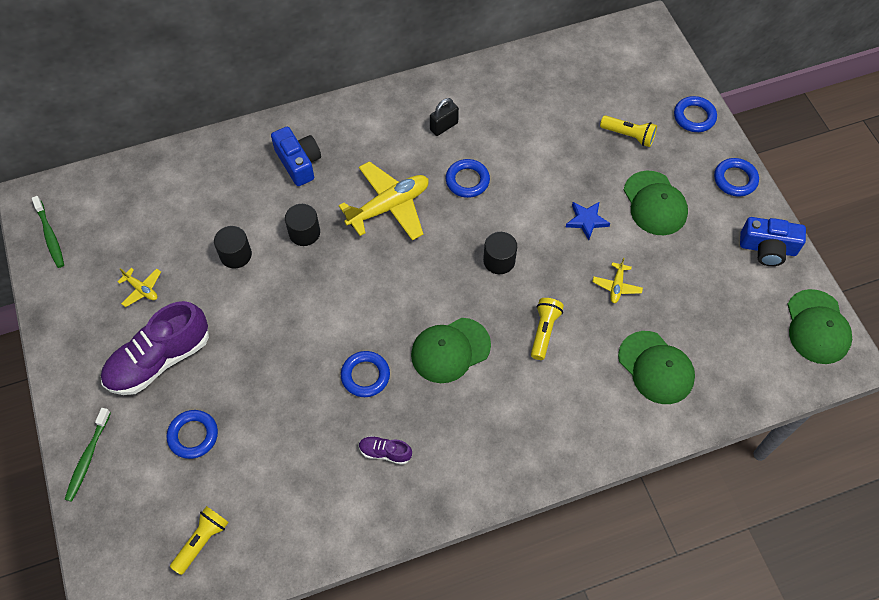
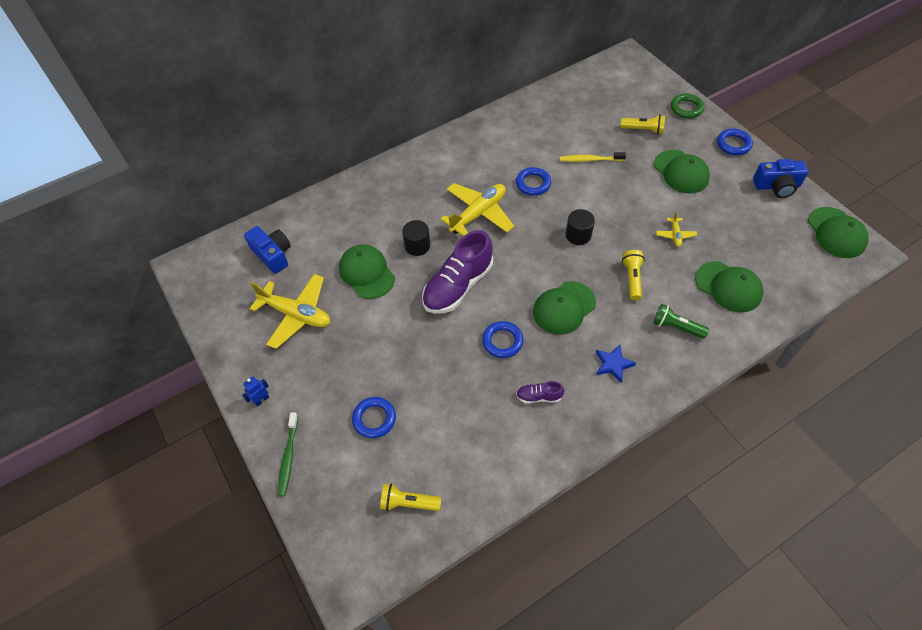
camera: 10 degrees left, 5 degrees down
(50, 236) = (207, 290): green toothbrush -> none
(76, 384) = (261, 400): none -> blue robot
(142, 289) = (296, 314): yellow plane -> yellow plane, size x2.14
(159, 360) = (327, 365): purple shoe -> purple shoe (458, 286)
(202, 541) = (408, 503): yellow flashlight -> yellow flashlight turned 105 degrees counterclockwise
(235, 255) = (366, 273): black cylinder -> green cap
(298, 163) = (396, 196): blue camera -> blue camera (272, 255)
(444, 126) = (501, 150): black padlock -> none
(548, 163) = (590, 160): none -> yellow toothbrush
(574, 404) = (676, 327): none -> green flashlight
(586, 221) = (634, 194): blue star -> blue star (613, 364)
(694, 117) = (686, 108): blue ring -> green ring

